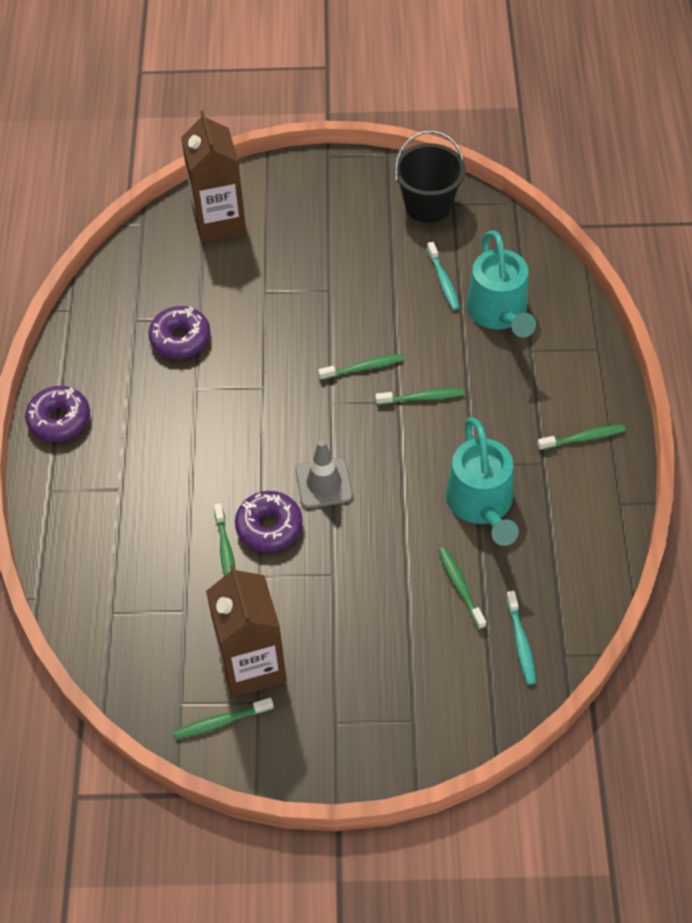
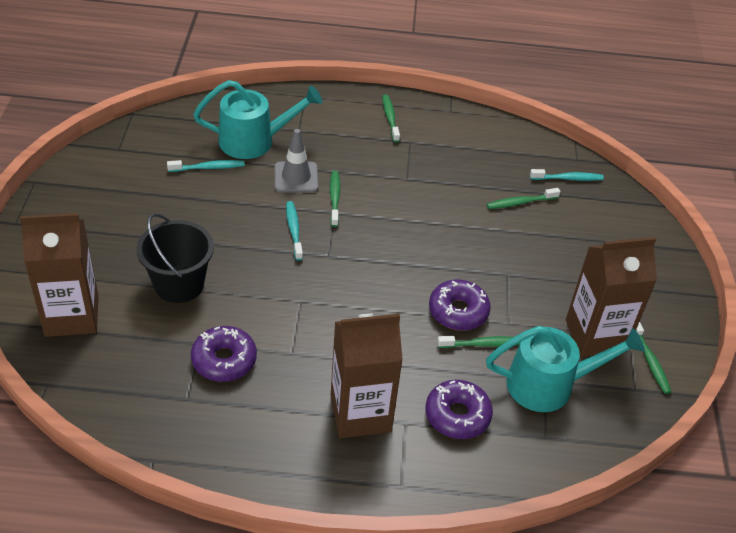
camera: 90 degrees left, 10 degrees down
(59, 420) = (309, 473): purple donut -> purple donut (457, 415)
(128, 451) = (360, 413): none -> brown carton
(324, 483) = (416, 270): grey traffic cone -> grey traffic cone (296, 177)
(363, 368) = (294, 230): green toothbrush -> turquoise toothbrush
(428, 205) = (113, 164): black bucket -> black bucket (179, 284)
(482, 504) = (446, 180): turquoise watering can -> turquoise watering can (549, 384)

